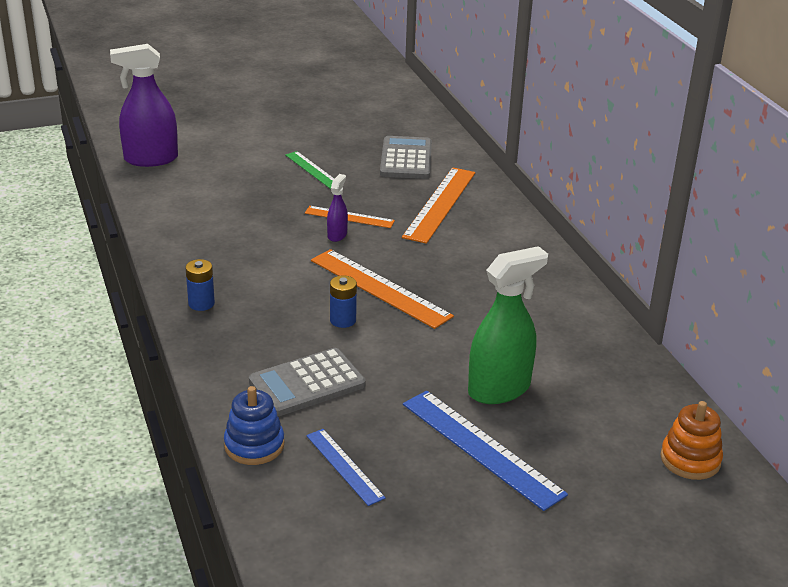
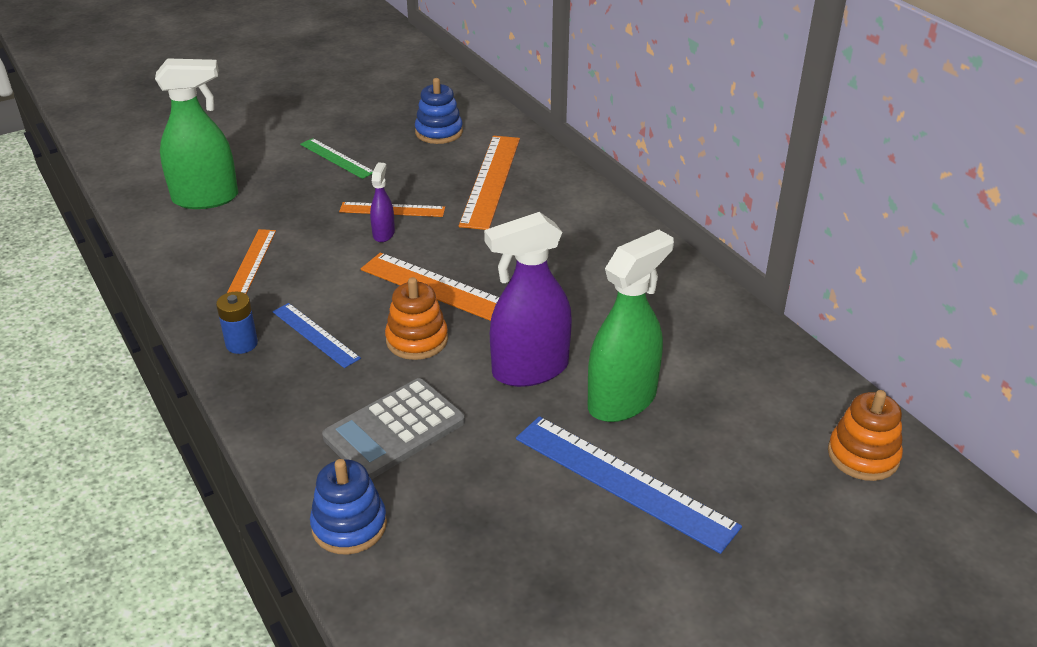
camera: 10 degrees left, 5 degrees up
(150, 159) = (142, 169): purple spray bottle -> purple spray bottle (530, 370)
(197, 189) = (206, 198): none -> green spray bottle
(223, 243) = (252, 262): none -> orange ruler
(343, 320) = (417, 340): blue battery -> orange stacking toy
(344, 466) = (467, 535): blue ruler -> blue ruler (315, 335)
(406, 159) = (439, 132): grey calculator -> blue stacking toy

